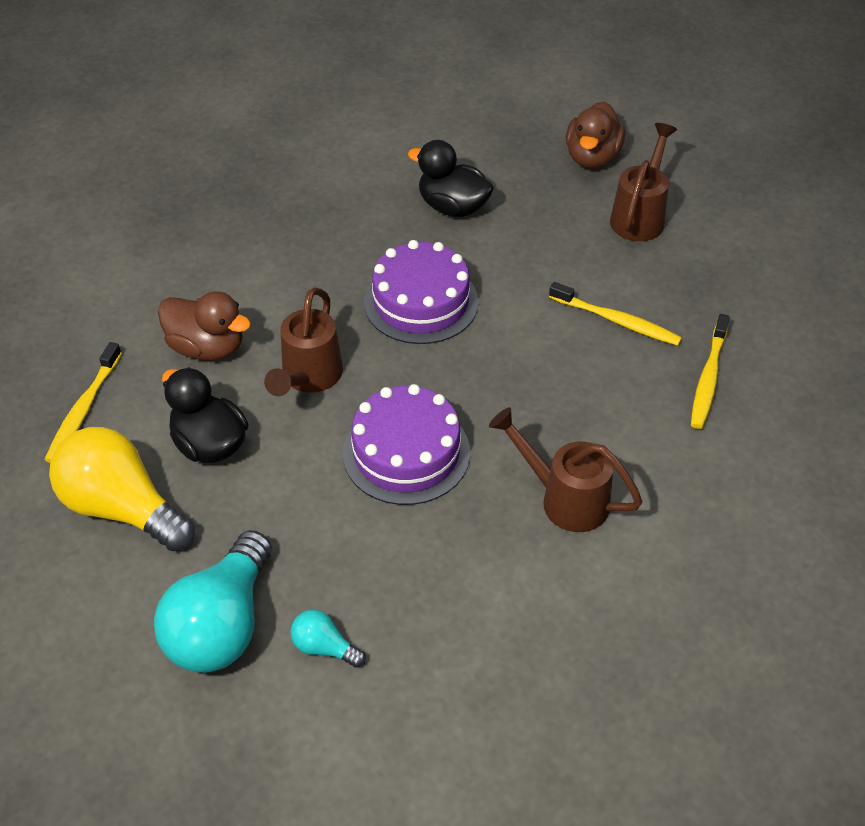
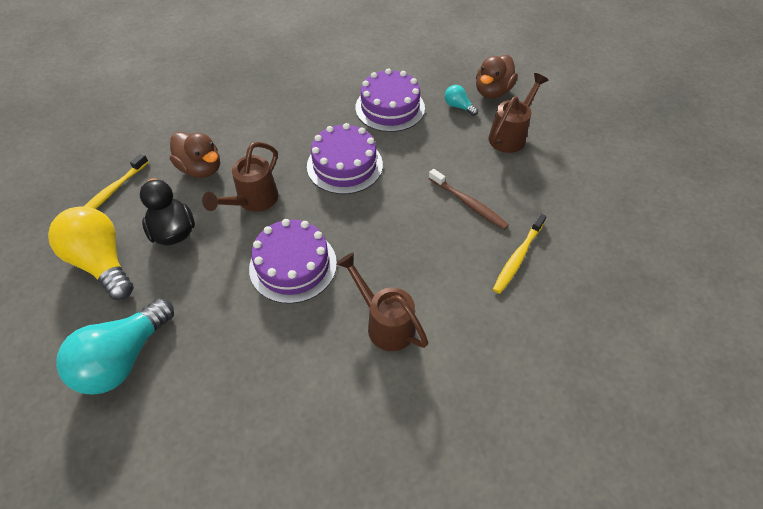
camera: 15 degrees right, 5 degrees up
(324, 647) = (181, 392): turquoise light bulb -> turquoise light bulb (458, 107)
(452, 207) = (390, 108): black duck -> purple cake
(617, 321) = (468, 203): yellow toothbrush -> brown toothbrush

